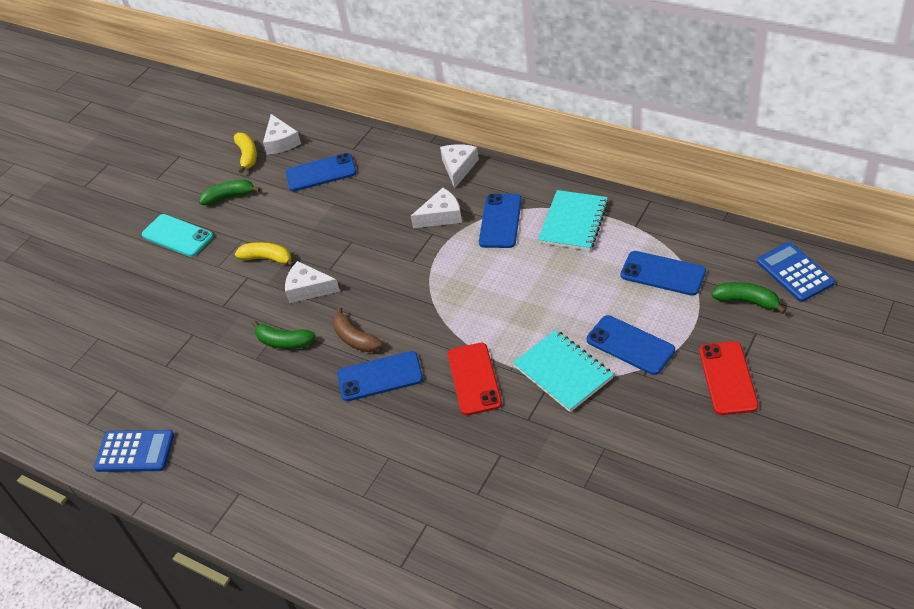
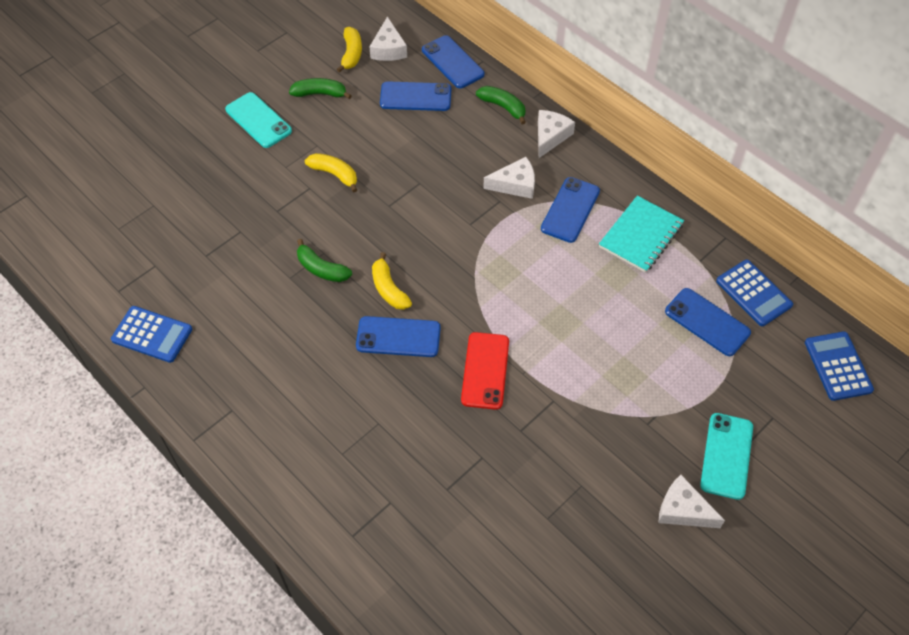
camera: 10 degrees right, 10 degrees up
(308, 289) = (362, 220): white cheese -> white cheese (683, 510)
(355, 338) = (388, 289): brown banana -> yellow banana
(563, 372) = (571, 393): turquoise notebook -> none
(630, 345) = (646, 388): blue phone -> blue phone (452, 62)
(694, 237) = (753, 293): none -> blue calculator
(728, 378) = (726, 456): red phone -> turquoise phone
(747, 301) = (778, 381): green banana -> green banana (503, 107)

